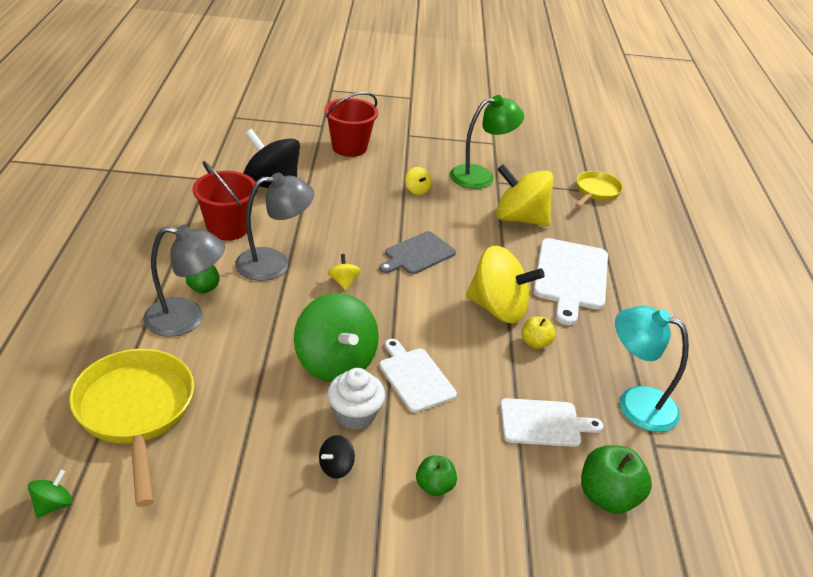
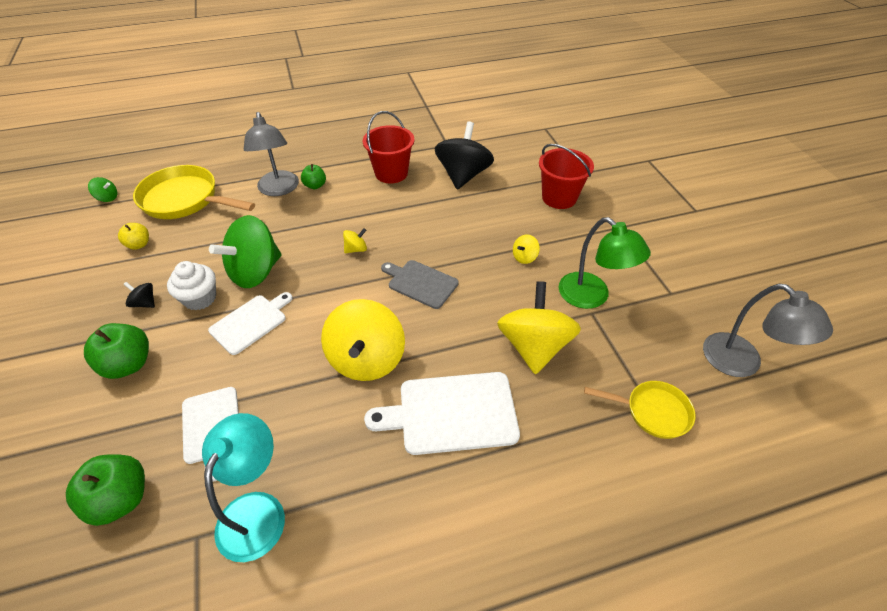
camera: 75 degrees right, 10 degrees up
(136, 411) = (185, 200): yellow pan -> yellow pan turned 120 degrees counterclockwise
(274, 263) = (360, 207): grey lamp -> grey lamp (741, 363)
(434, 486) = (128, 364): green apple -> green apple, size x1.68
(535, 343) = (325, 400): yellow apple -> yellow apple (139, 244)

